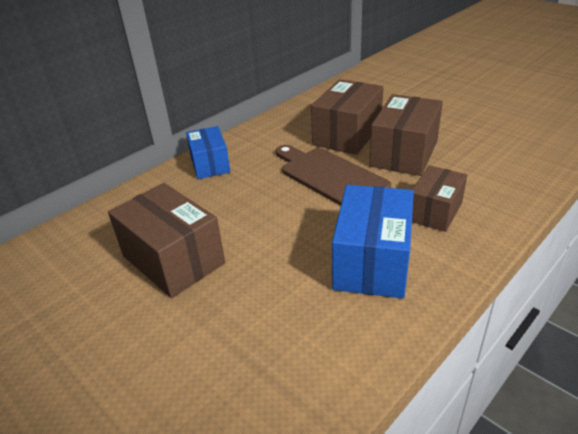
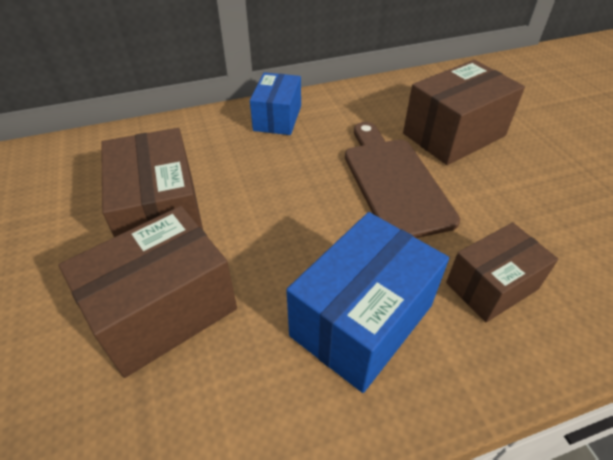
camera: 25 degrees right, 10 degrees up
(404, 153) = (508, 186): brown box -> brown box (164, 311)

